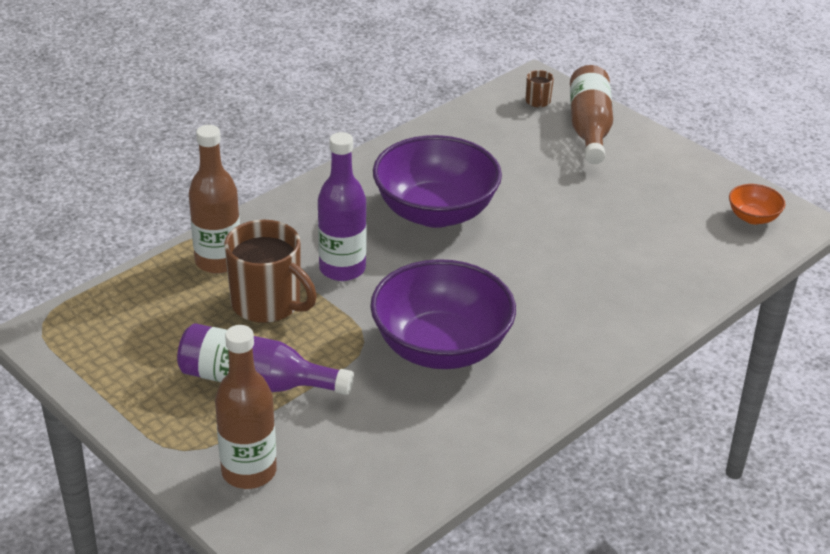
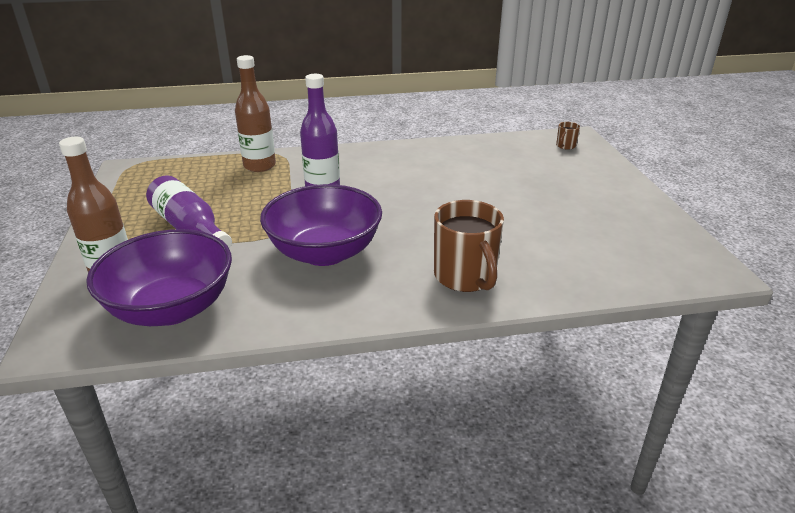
camera: 35 degrees right, 5 degrees down
(267, 304) = (255, 193): brown mug -> brown mug (465, 276)
(435, 212) = (421, 181): purple bowl -> purple bowl (172, 308)
(589, 128) = (588, 168): brown bottle -> none
(753, 217) = (673, 256): orange bowl -> none

